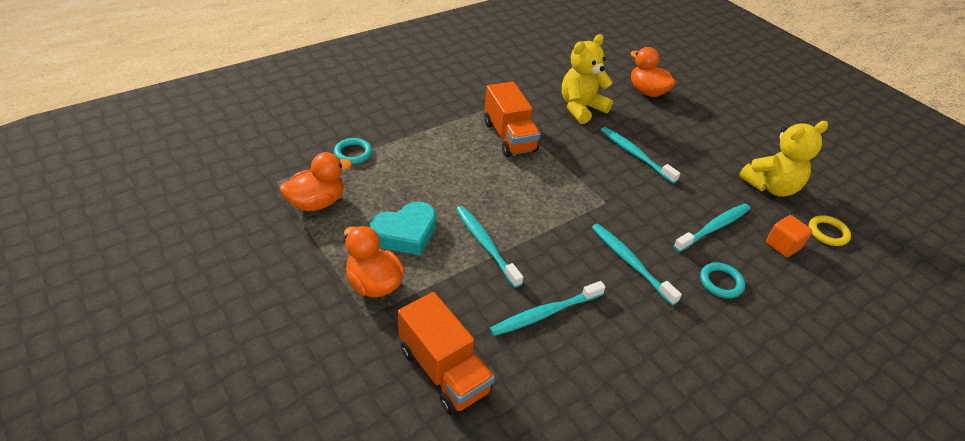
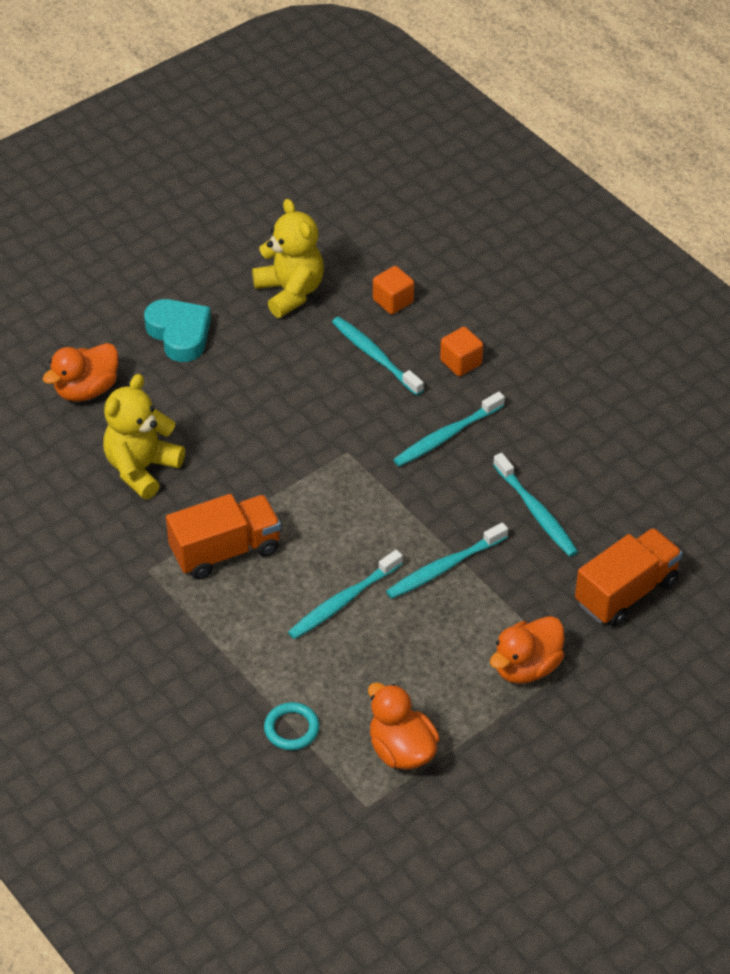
camera: 90 degrees left, 5 degrees up
(405, 233) = (440, 647): turquoise heart -> turquoise heart (179, 334)
(581, 108) = (142, 469): yellow teddy bear -> yellow teddy bear turned 75 degrees clockwise
(635, 155) = (245, 415): turquoise toothbrush -> turquoise toothbrush (343, 601)
(721, 282) = (461, 362): turquoise ring -> orange cube
(827, 233) = (364, 259): yellow ring -> none

